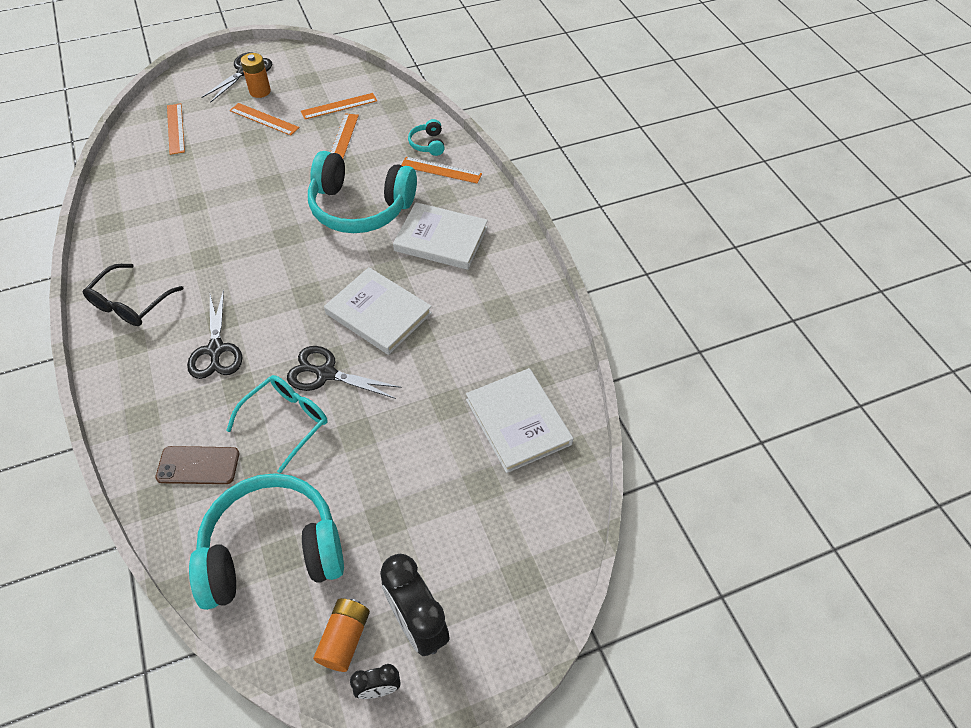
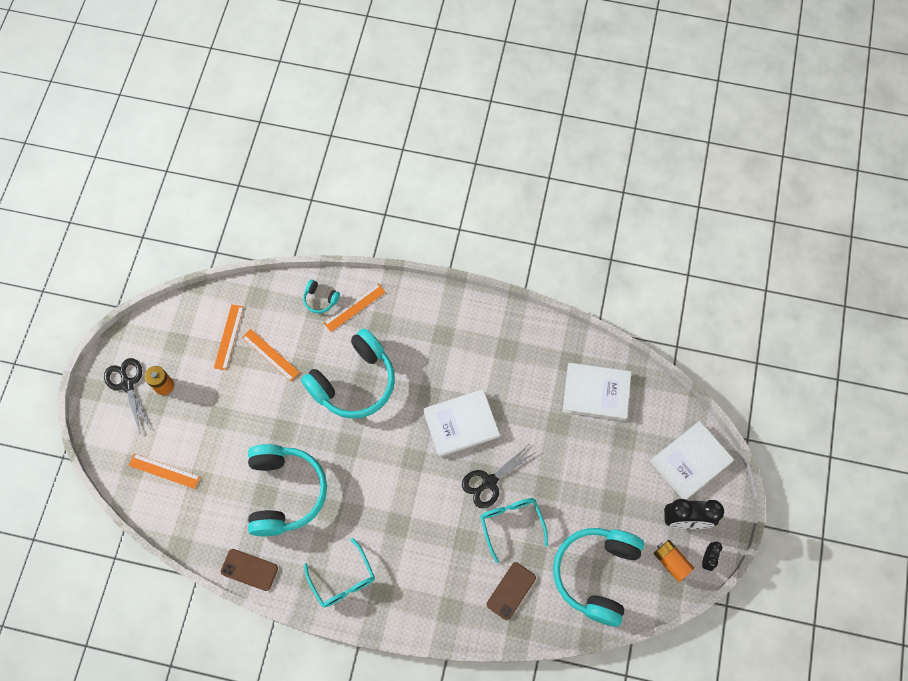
camera: 55 degrees left, 15 degrees up
(104, 228) = (249, 570): none -> brown phone
(130, 304) = (343, 580): black glasses -> turquoise glasses
(204, 215) = (285, 492): none -> turquoise headphones
(216, 350) = (424, 541): black scissors -> none
(264, 119) = (203, 399): orange ruler -> none
(441, 239) = (422, 347): white book -> white book (691, 461)

